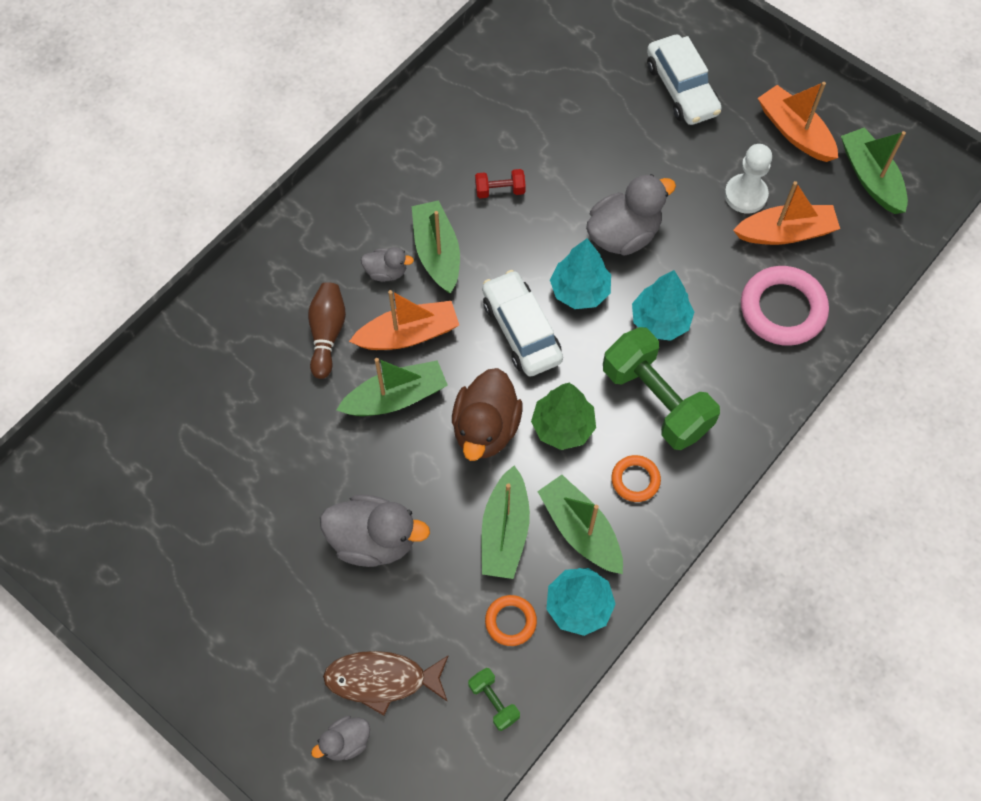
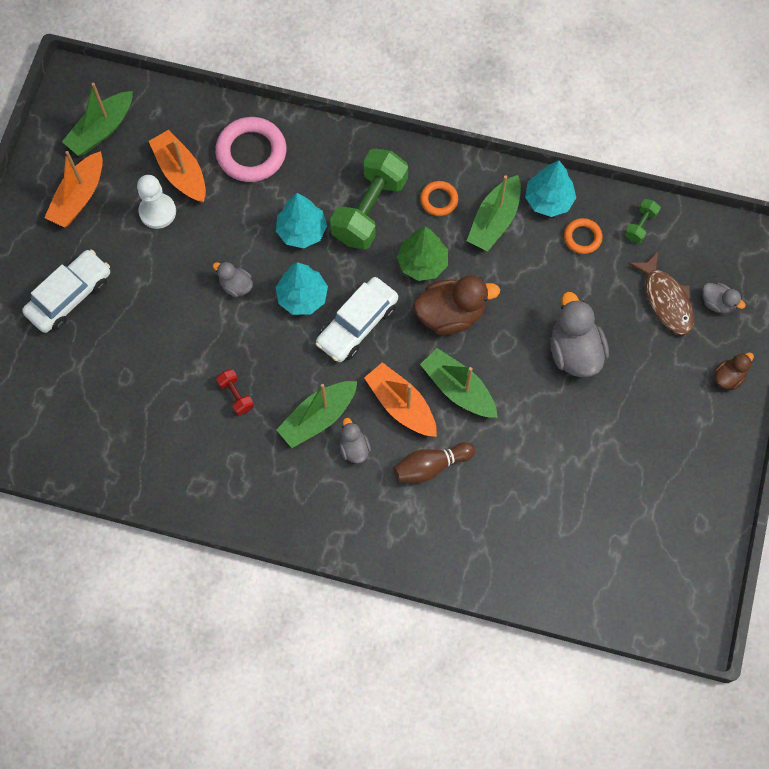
camera: 115 degrees left, 5 degrees up
(249, 702) = (728, 377): none -> brown duck
(505, 531) = (521, 268): green boat -> none
(623, 235) = (236, 285): grey duck -> grey duck, size x0.53

